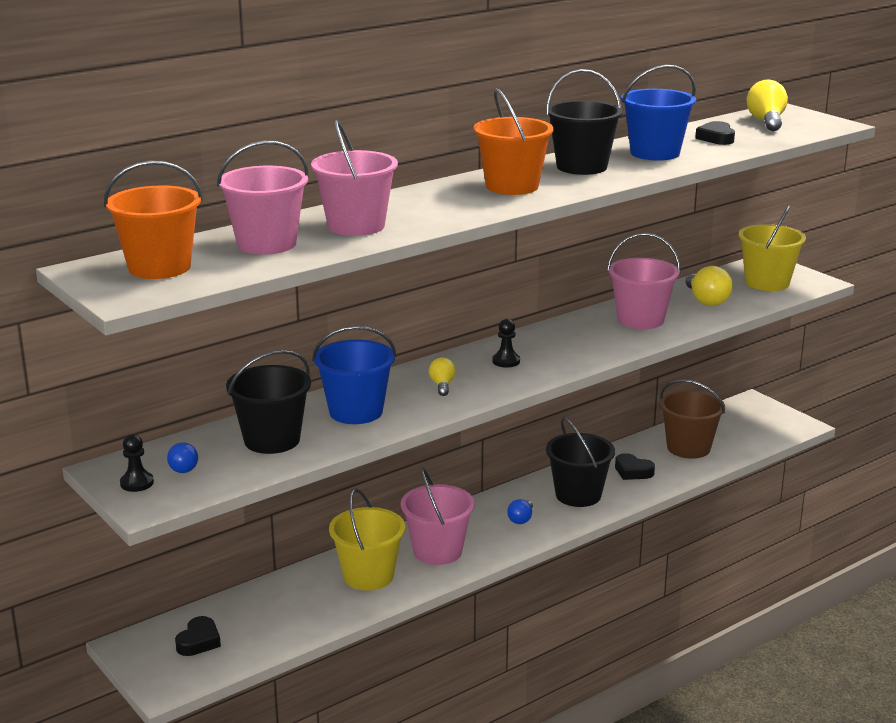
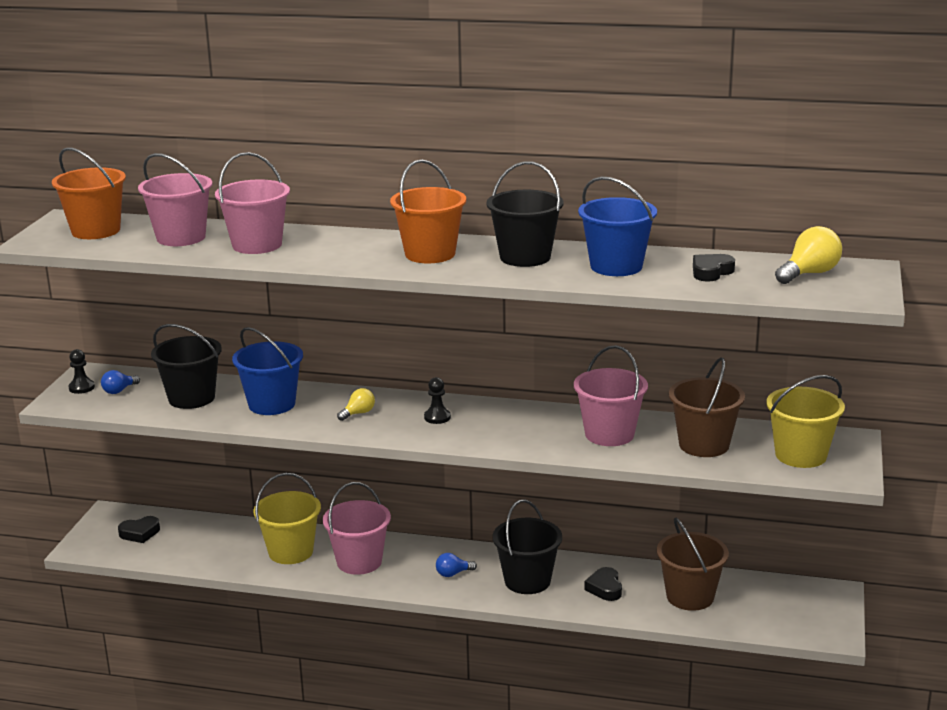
camera: 50 degrees right, 0 degrees up
(706, 301) = (704, 445): yellow light bulb -> brown bucket

